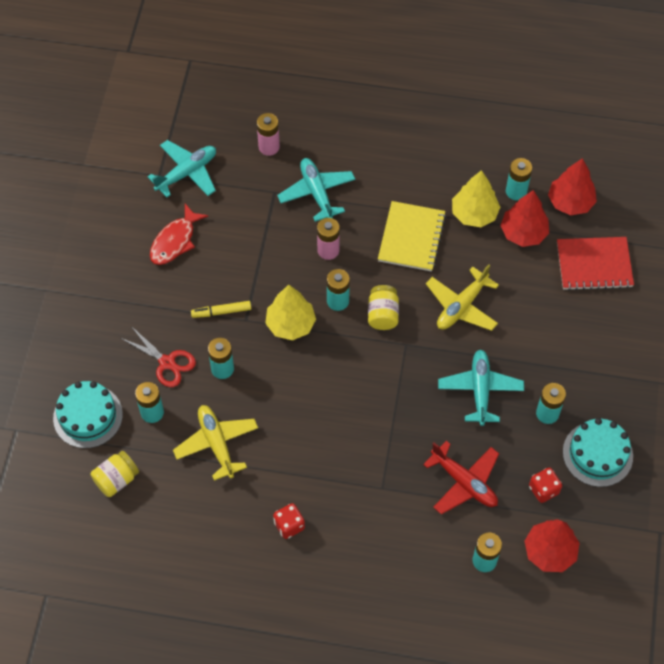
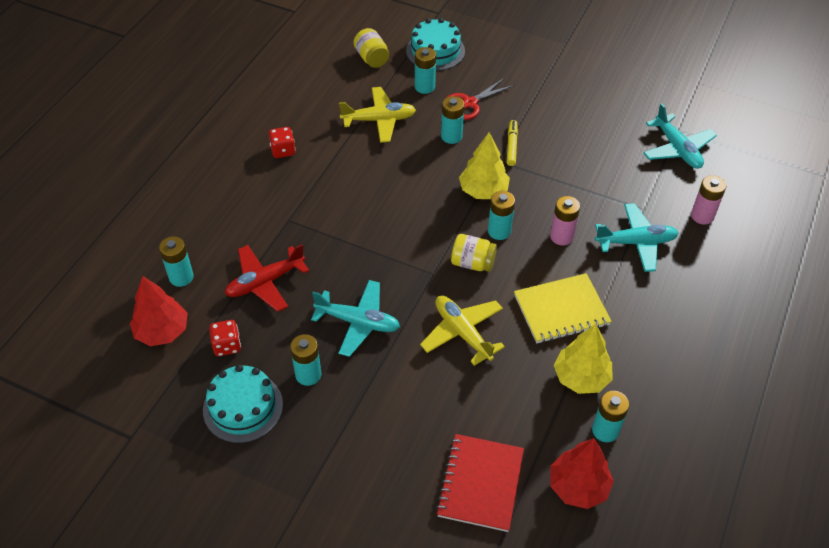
camera: 105 degrees right, 10 degrees down
(175, 241) = (598, 128): red fish -> none
(411, 238) = (561, 310): yellow notebook -> yellow notebook turned 45 degrees counterclockwise
(523, 233) = (544, 420): red tree -> none

